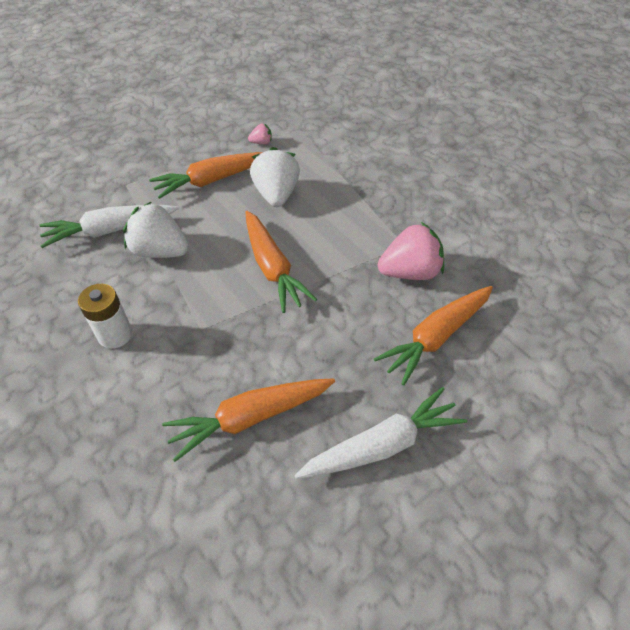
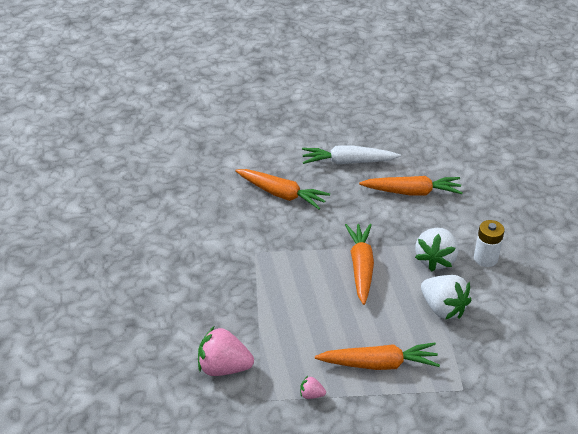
camera: 155 degrees left, 10 degrees down
(110, 231) = (482, 341): white carrot -> none
(276, 195) = (327, 327): white strawberry -> white strawberry (435, 260)
(410, 272) = (266, 233): pink strawberry -> pink strawberry (224, 367)
(436, 337) = (281, 194): orange carrot -> orange carrot turned 45 degrees clockwise

